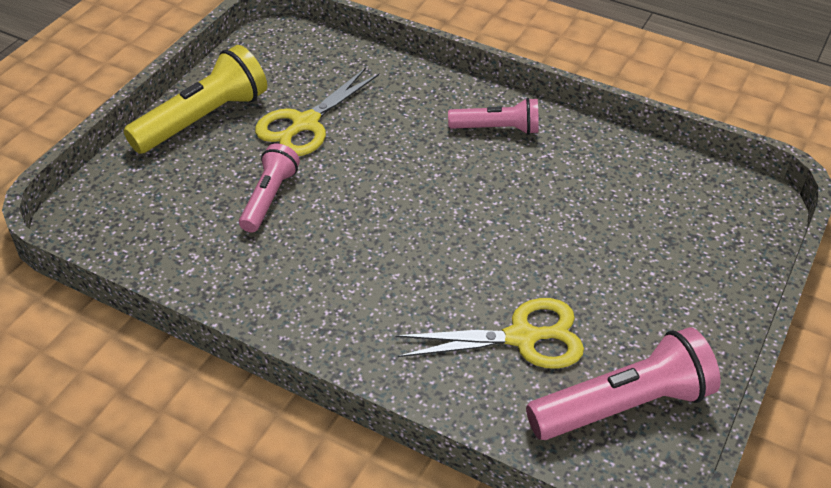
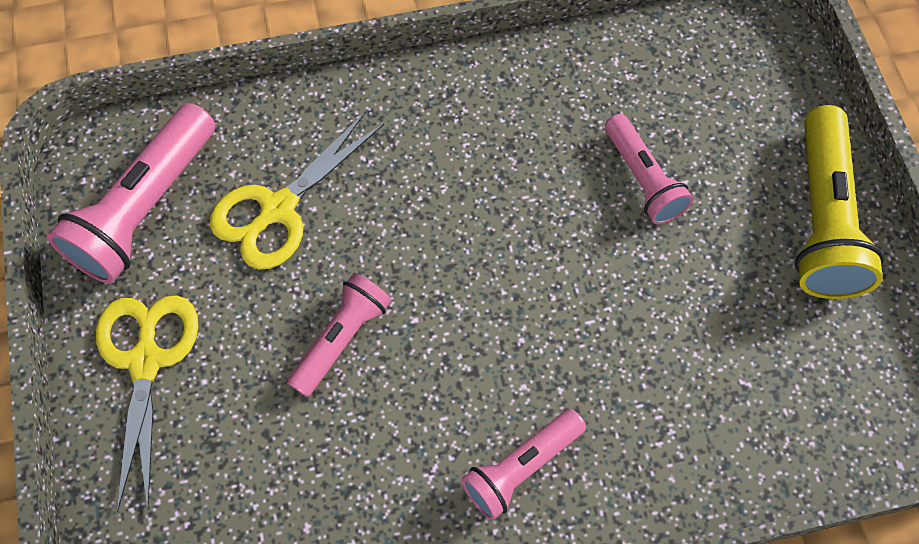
camera: 140 degrees right, 20 degrees up
(305, 124) = (721, 298): yellow scissors -> yellow scissors (146, 361)
(543, 239) = (342, 338): none -> pink flashlight

